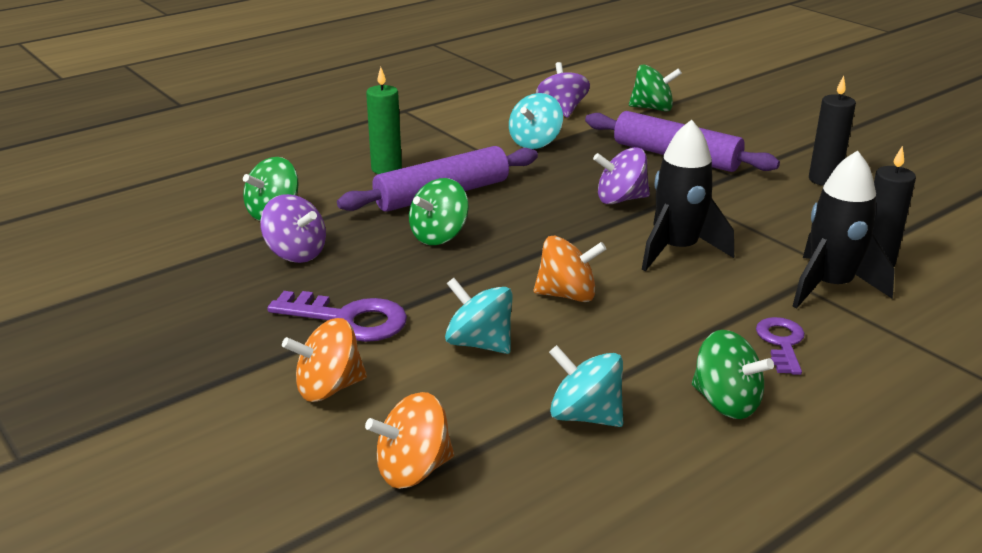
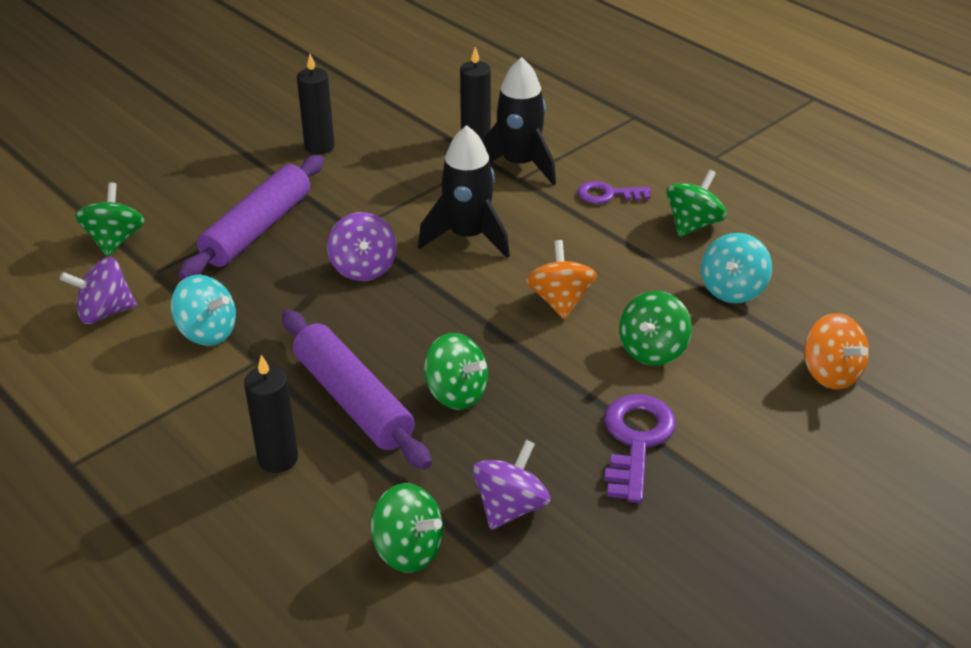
camera: 95 degrees left, 10 degrees up
(329, 388) = (748, 437): orange spinning top -> none
(386, 169) = (278, 458): green candle -> black candle
(479, 343) = (652, 350): turquoise spinning top -> green spinning top

